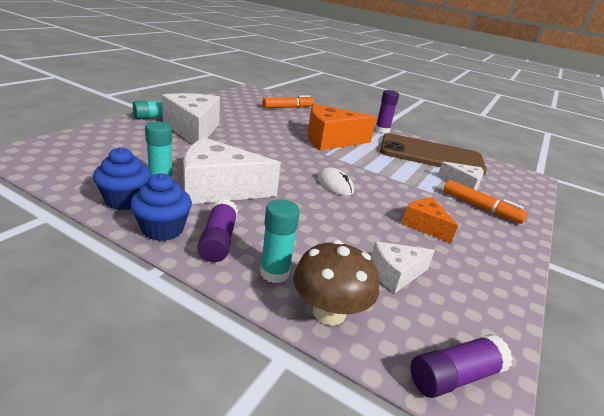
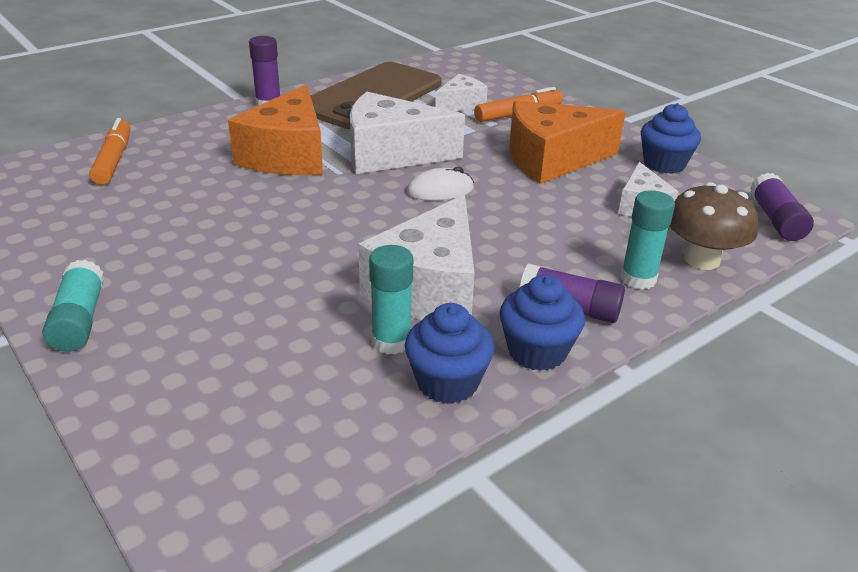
camera: 65 degrees left, 5 degrees up
(193, 130) = (177, 283): white cheese -> white cheese (391, 154)
(425, 226) = (552, 160): orange cheese -> orange cheese, size x1.85
(488, 288) = (664, 164): none -> blue cupcake

